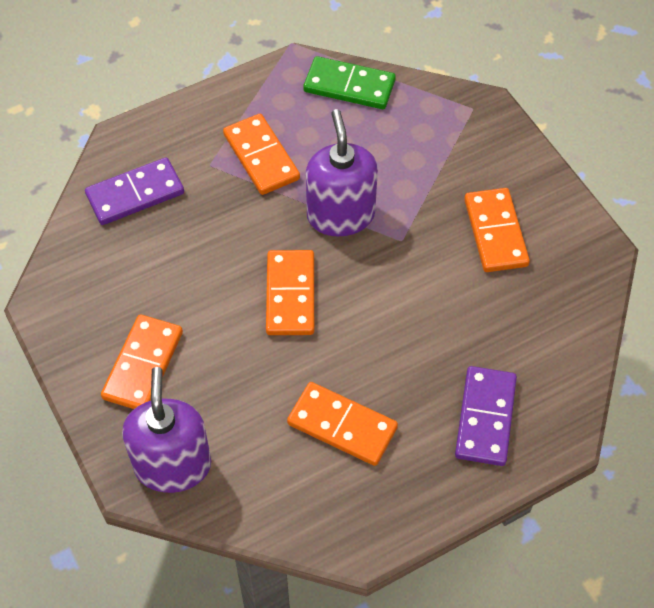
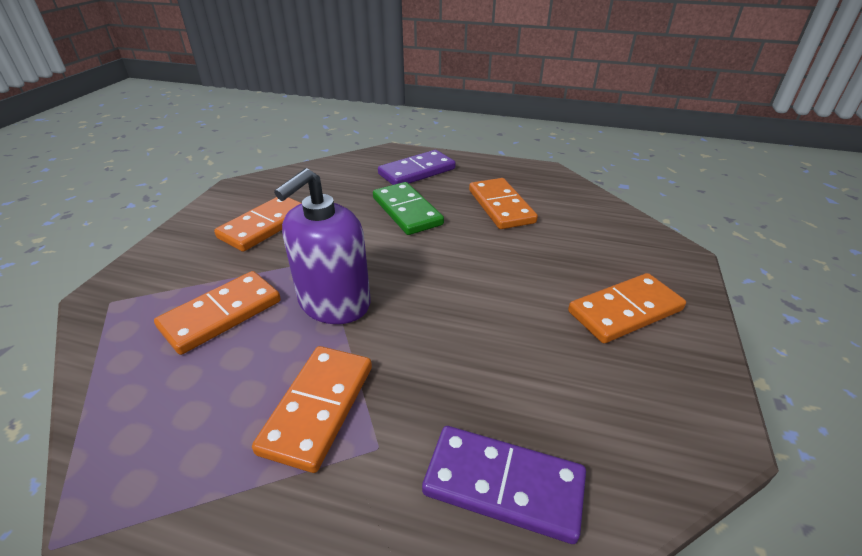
camera: 135 degrees left, 20 degrees down
(173, 465) = (642, 246): purple soap dispenser -> none
(290, 295) = (448, 280): orange domino -> orange domino (221, 314)
(349, 86) = (127, 411): green domino -> green domino (407, 211)

